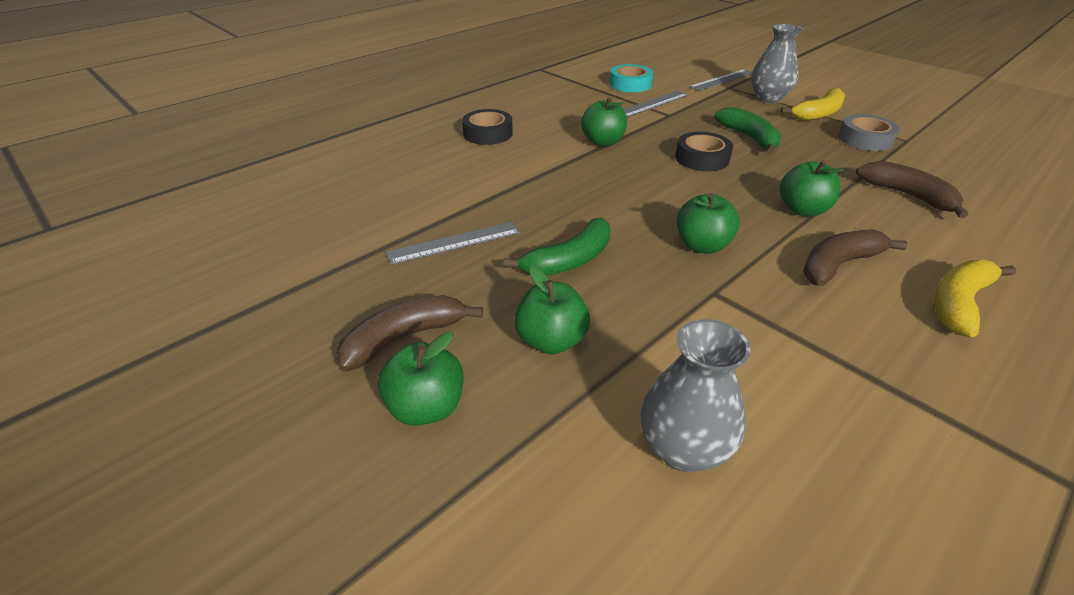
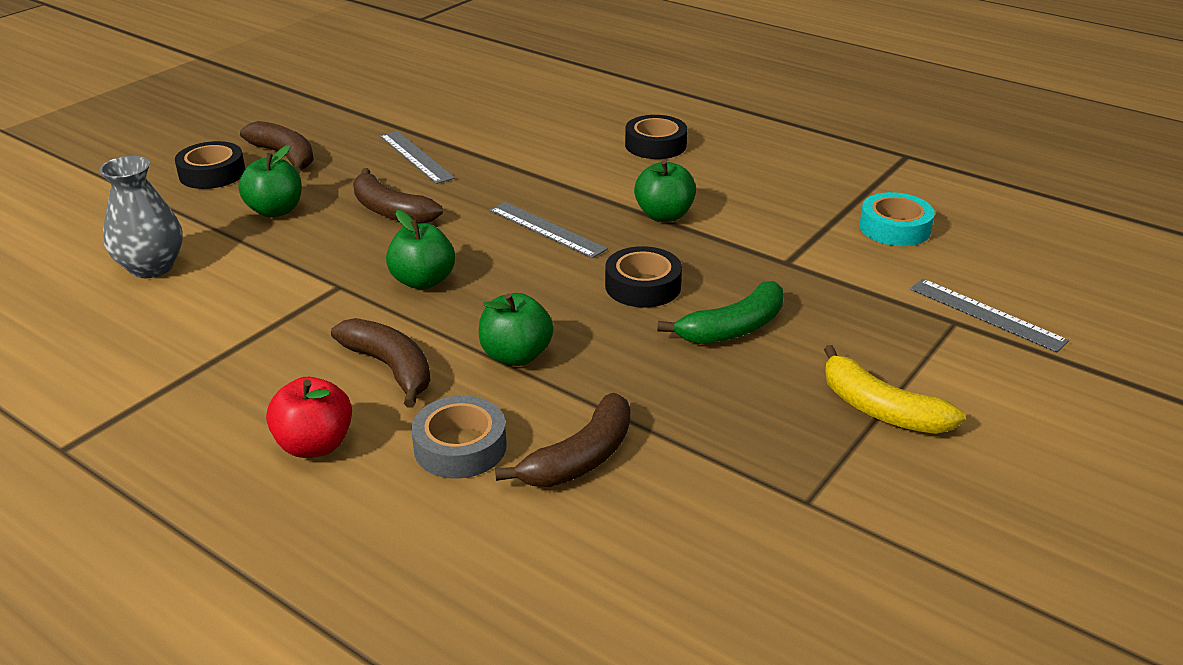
camera: 80 degrees right, 5 degrees down
(426, 407) = (212, 173): green apple -> black tape
(569, 260) = (390, 211): green banana -> brown banana
(652, 104) = (822, 248): grey ruler -> grey ruler (547, 229)
(768, 98) = (924, 359): grey vase -> none
(865, 139) = (785, 449): grey tape -> grey tape (460, 447)
(959, 303) = (315, 445): yellow banana -> red apple

